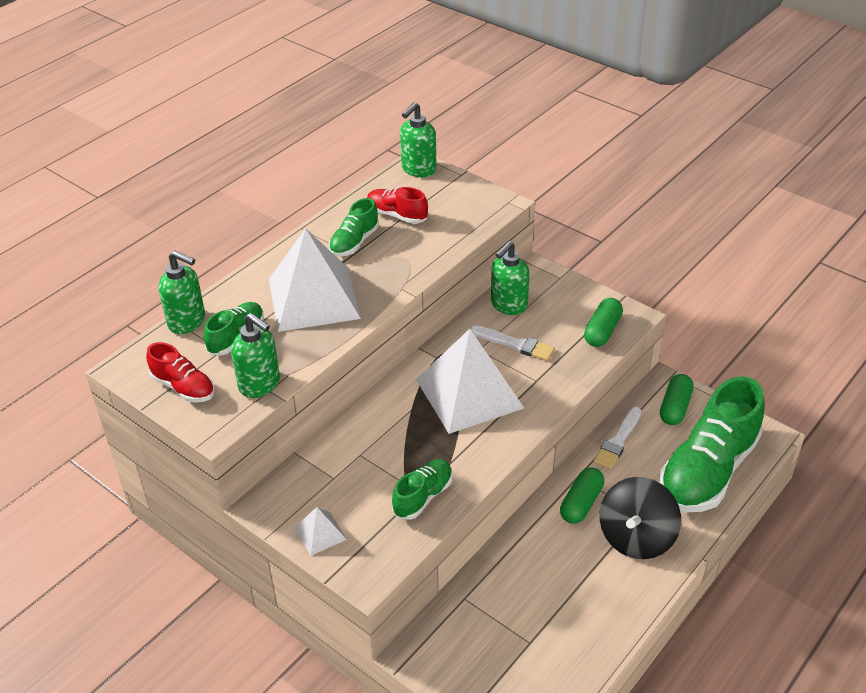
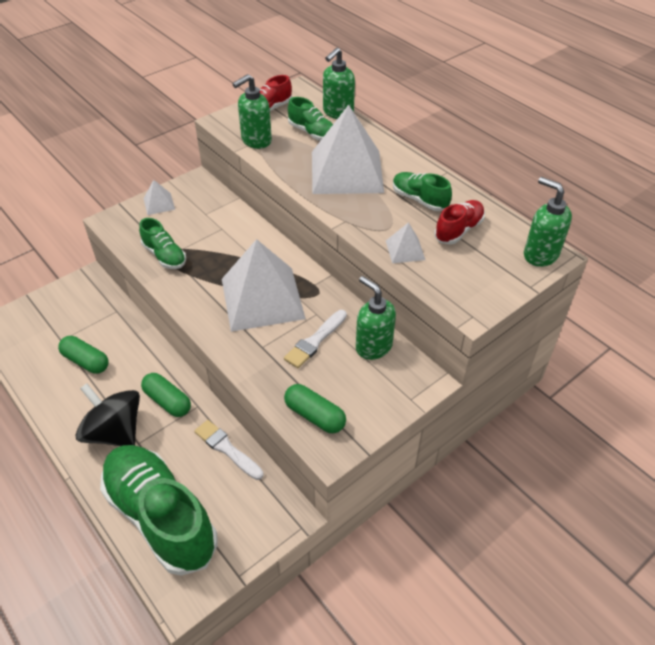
camera: 100 degrees right, 5 degrees up
(435, 245) = (405, 250): none -> white pyramid
(675, 407) = (253, 514): green capsule -> green capsule (86, 361)

